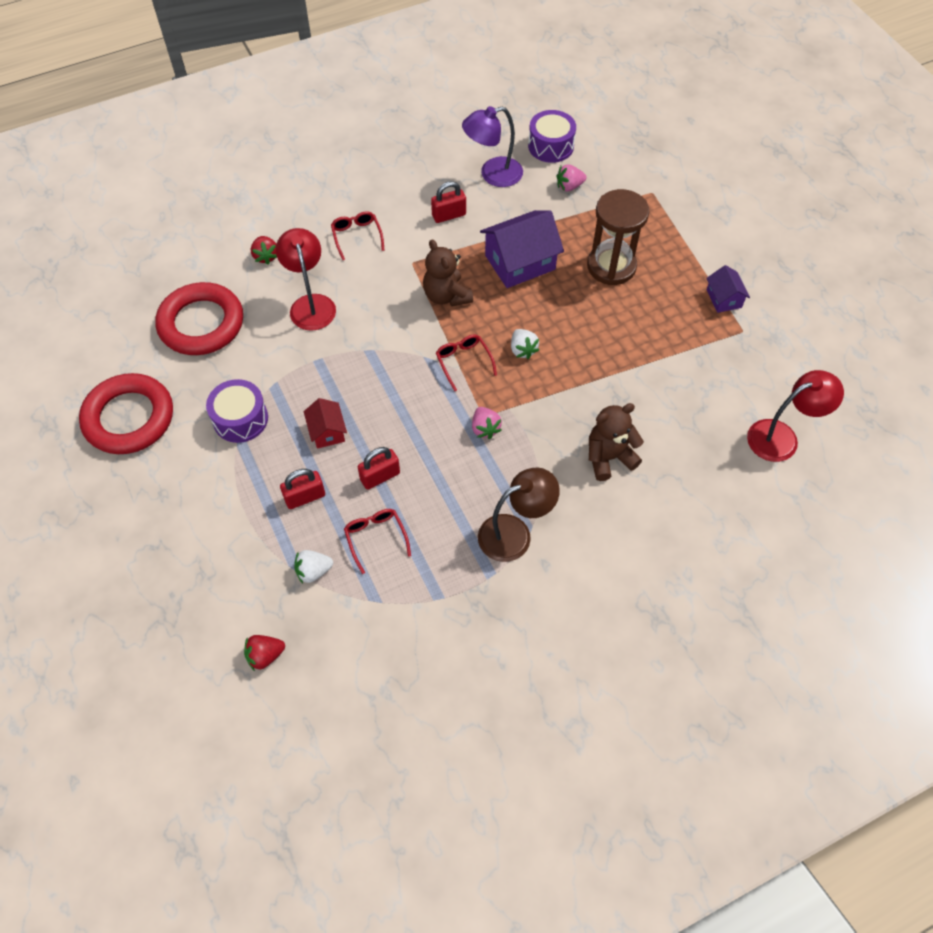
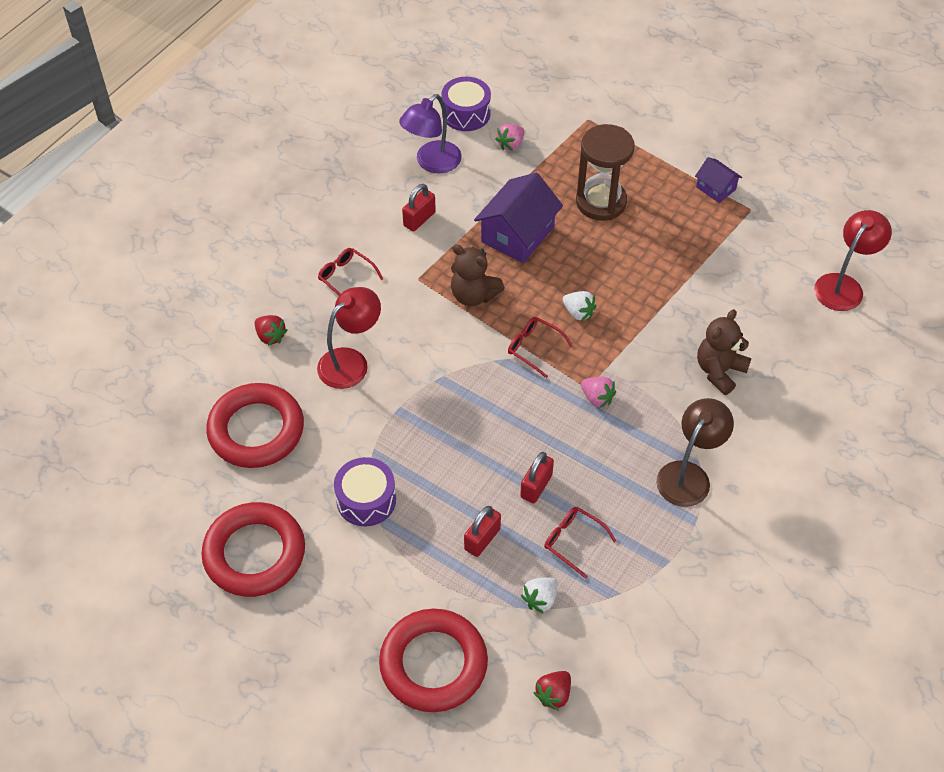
camera: 30 degrees left, 5 degrees down
(192, 577) = (433, 664): none -> red ring
(311, 304) = (351, 361): red lamp -> red lamp turned 90 degrees clockwise
(327, 431) = (457, 470): red house -> none

